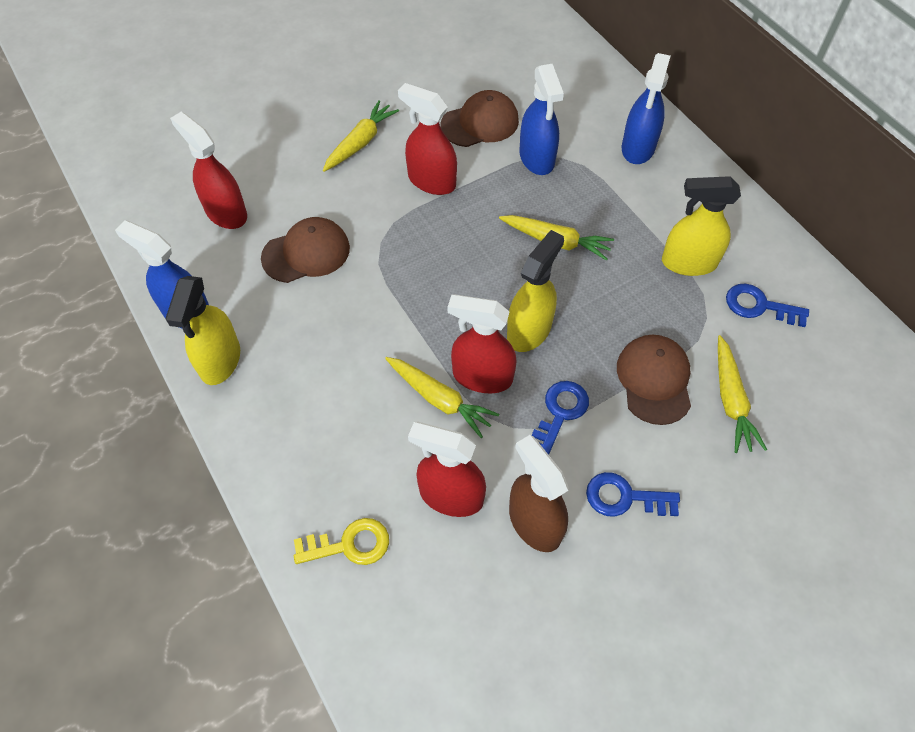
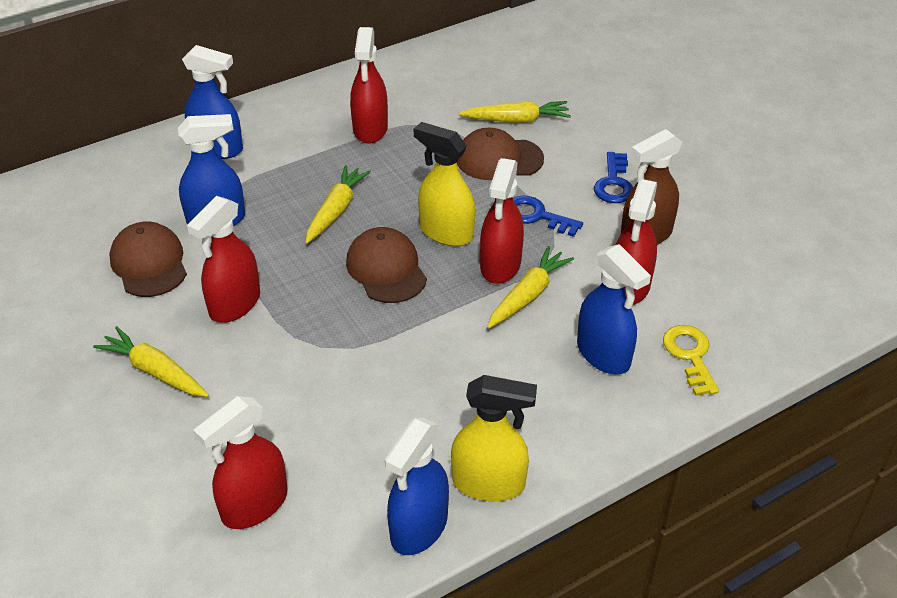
camera: 90 degrees left, 15 degrees down
(306, 253) = (332, 413): brown cap -> brown cap (386, 269)
(356, 461) = (603, 354): none -> blue spray bottle
(688, 262) = (370, 129): yellow spray bottle -> red spray bottle
(759, 306) = (421, 95): blue key -> none

